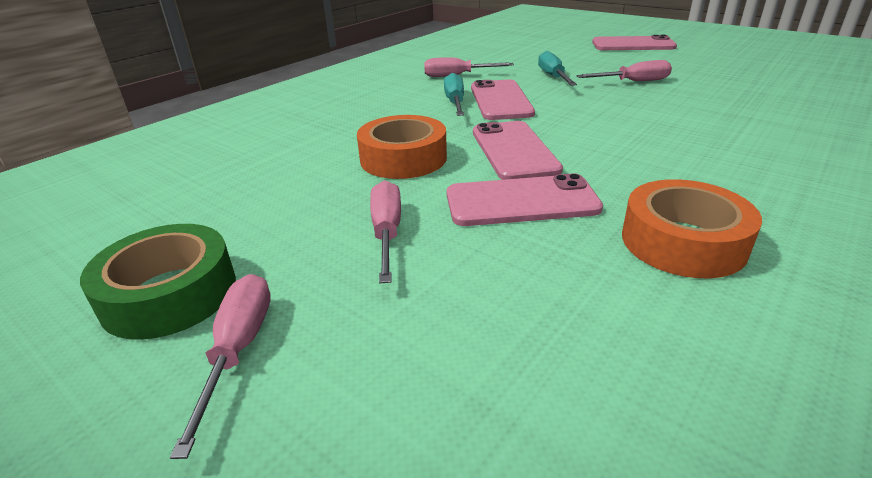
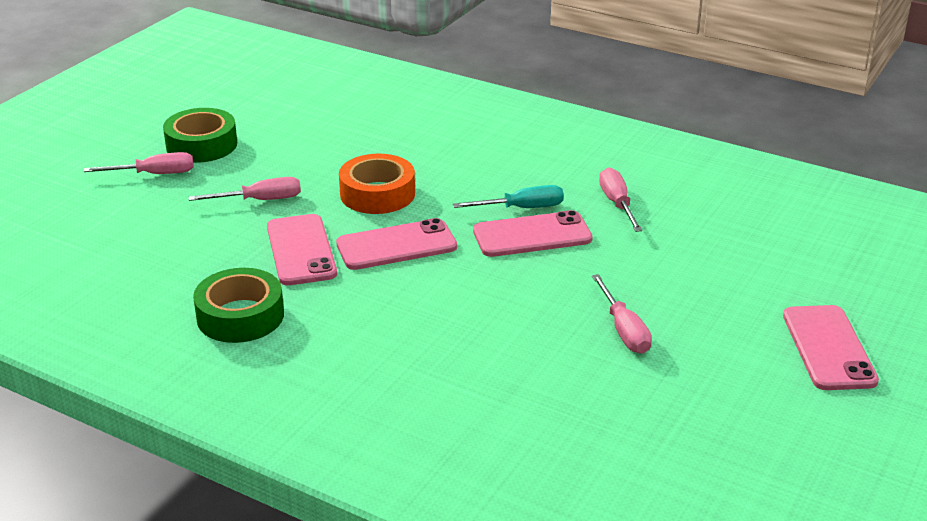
camera: 80 degrees right, 0 degrees up
(553, 77) = (631, 270): turquoise screwdriver -> none
(683, 242) = (240, 316): orange tape -> green tape

